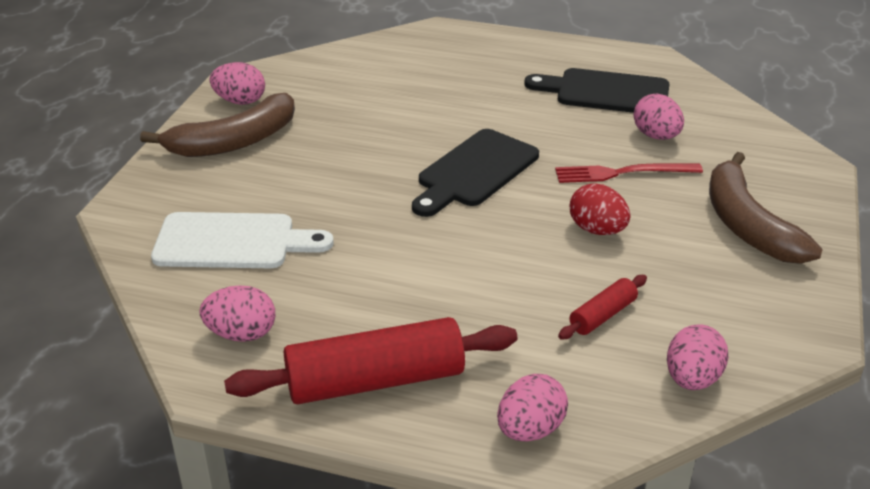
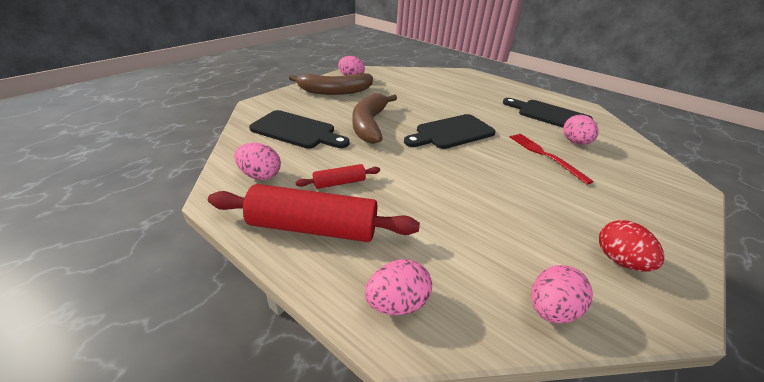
camera: 20 degrees right, 0 degrees up
(232, 242) = (297, 131): white cutting board -> black cutting board
(597, 230) = (514, 181): red egg -> red egg (619, 260)
(602, 315) = (495, 236): red rolling pin -> red rolling pin (339, 183)
(622, 173) = (545, 155): red fork -> red fork turned 45 degrees clockwise
(747, 225) = (629, 208): brown banana -> brown banana (369, 124)

